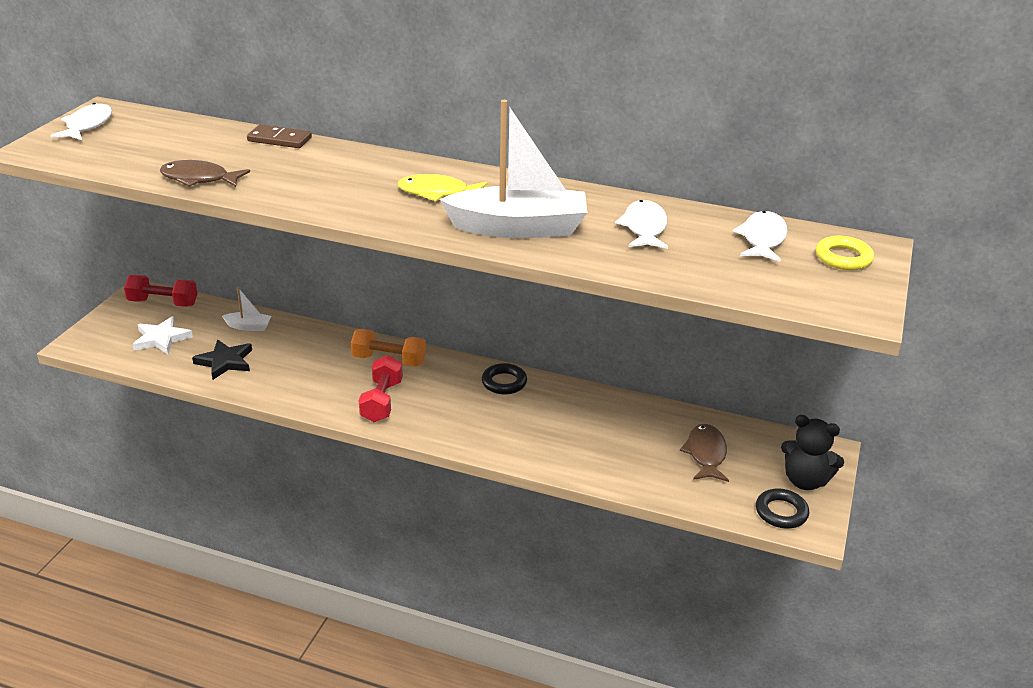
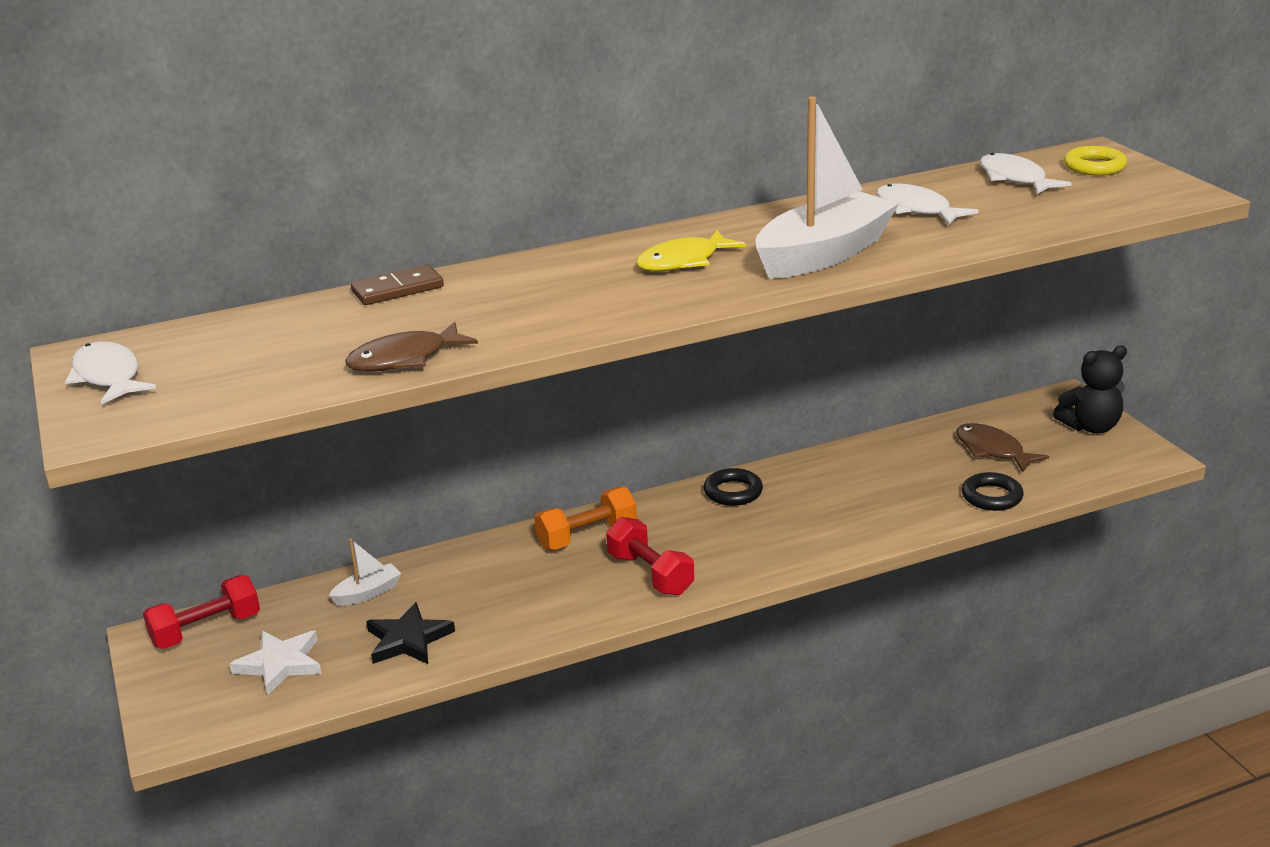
camera: 40 degrees left, 5 degrees down
(781, 512) = (1115, 458): black ring -> black ring (991, 497)

